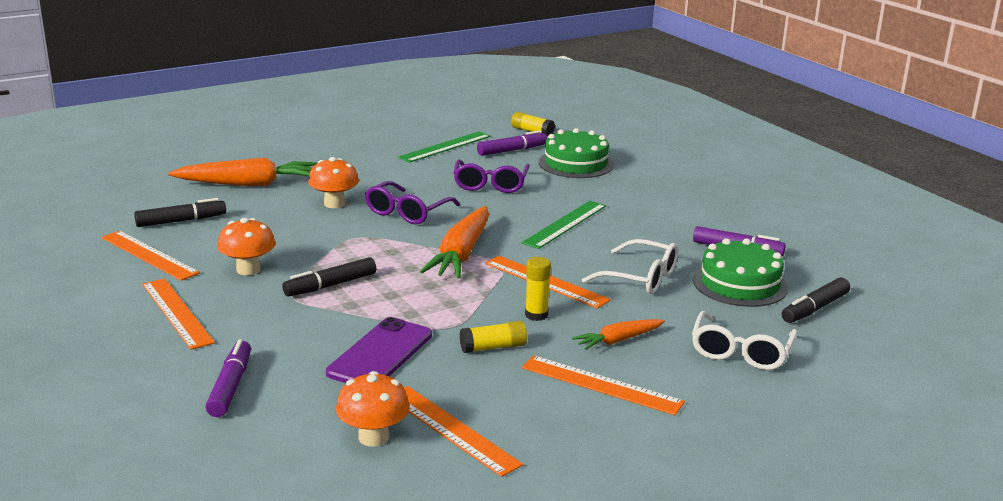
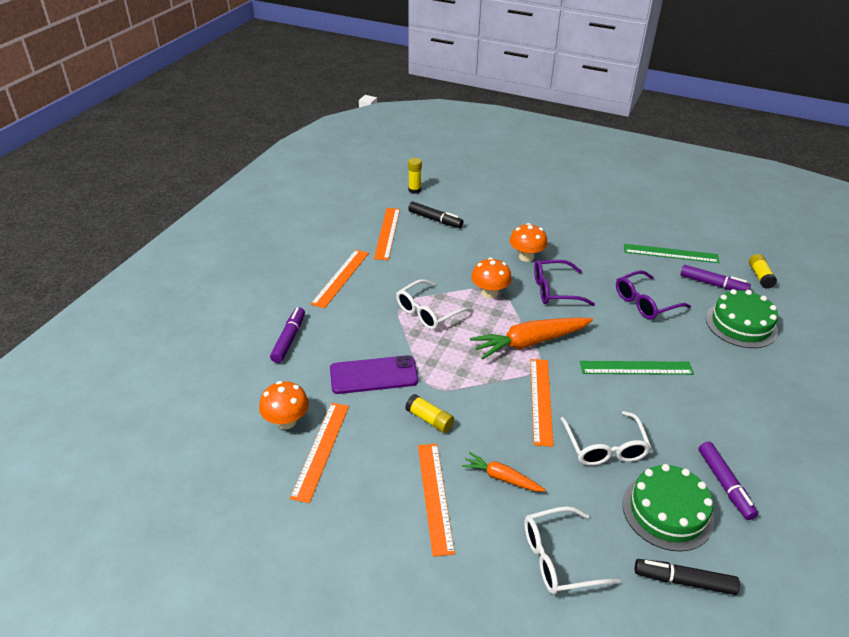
camera: 55 degrees right, 15 degrees up
(230, 386) = (289, 339): purple marker -> purple marker turned 45 degrees counterclockwise
(248, 184) = (507, 214): orange carrot -> none
(248, 269) = (411, 273): orange mushroom -> orange mushroom (490, 293)
(330, 285) = (428, 312): black marker -> white glasses
(536, 315) = (491, 419): yellow glue stick -> yellow glue stick (414, 190)

